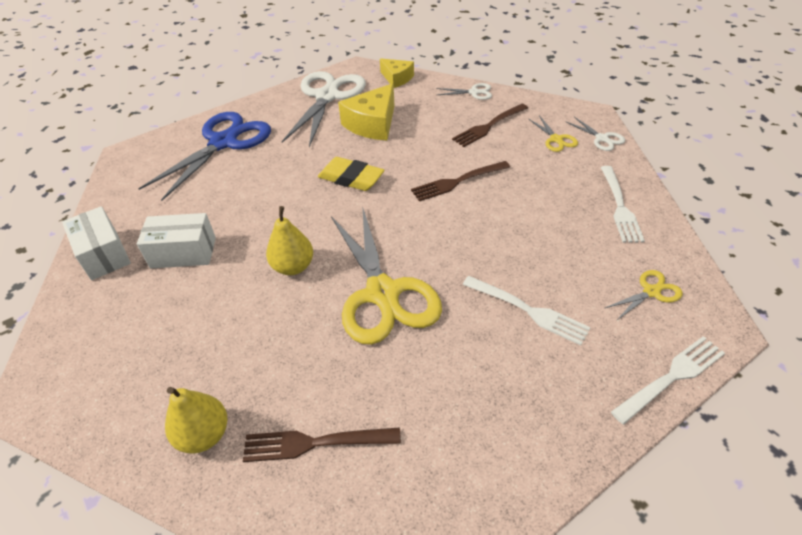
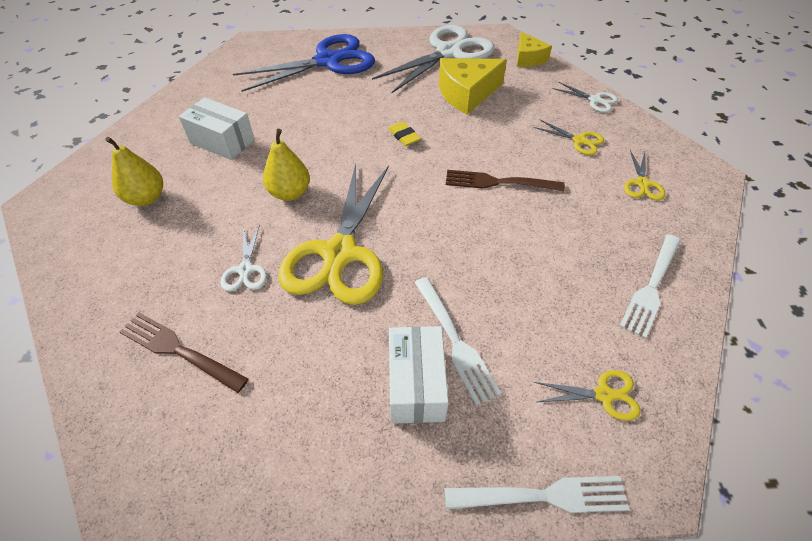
camera: 30 degrees right, 5 degrees up
(104, 254) = (170, 117): white box -> white box (416, 384)
(204, 434) = (114, 294): yellow pear -> yellow pear (146, 198)
(351, 178) = (404, 136): yellow eraser -> yellow eraser, size x0.57
(488, 126) = (579, 141): brown fork -> yellow scissors
(602, 138) = (698, 205): white scissors -> white scissors (245, 270)

